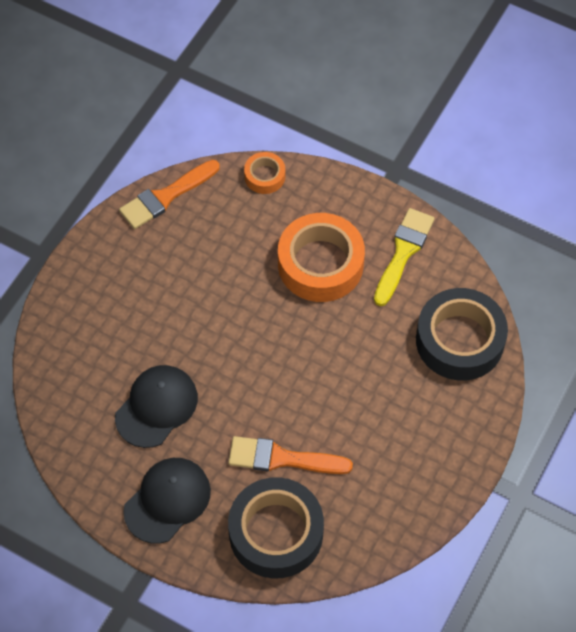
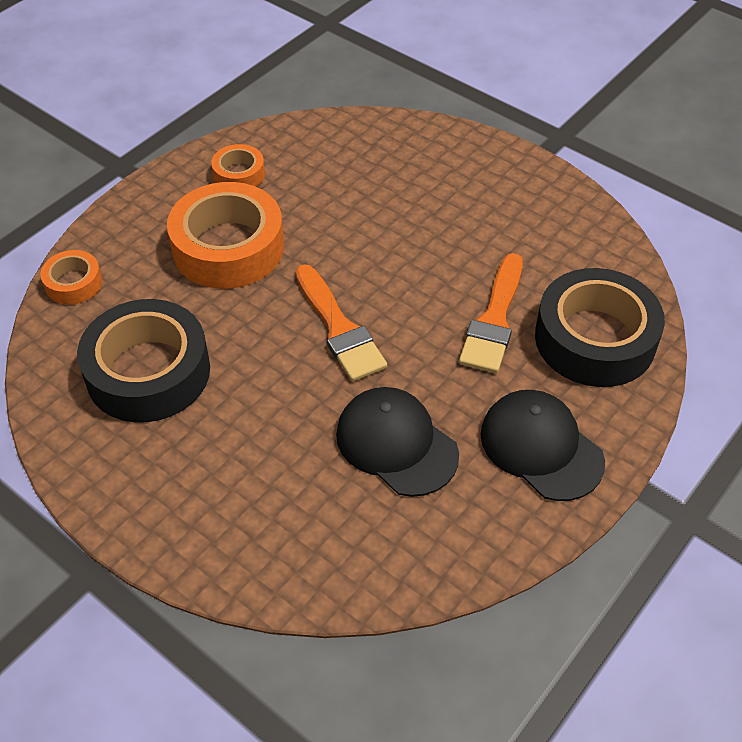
camera: 80 degrees left, 10 degrees down
(166, 196) = (56, 394): orange brush -> orange brush (339, 328)
(403, 253) = (239, 174): yellow brush -> orange tape
(459, 340) = (368, 147): black tape -> black tape (148, 372)

